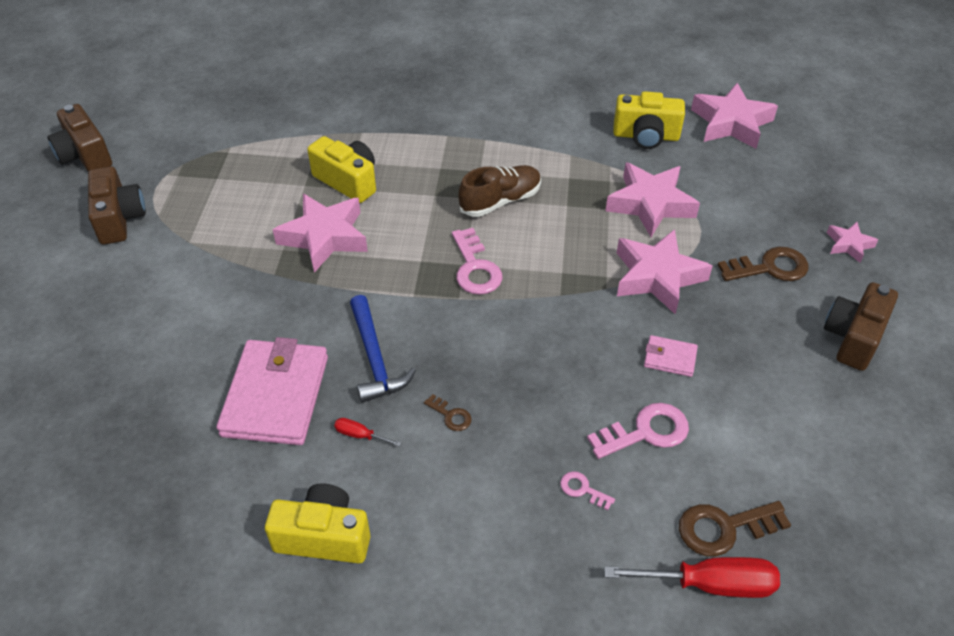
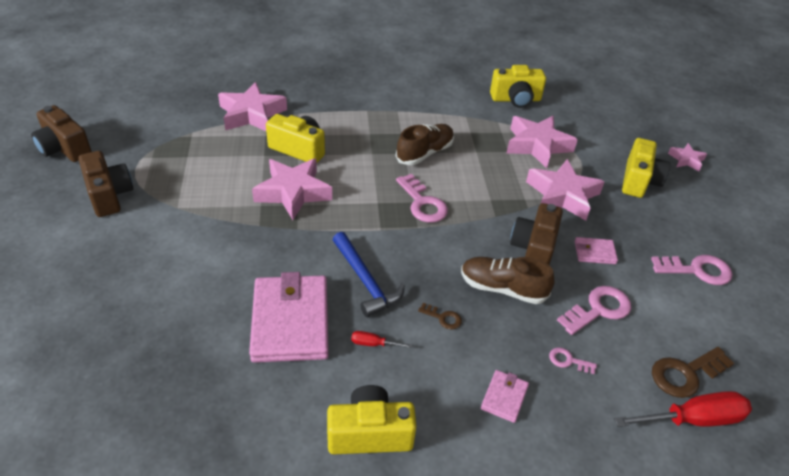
camera: 15 degrees left, 5 degrees down
(489, 521) = (504, 397): none -> pink wallet
(535, 389) = (502, 288): none -> brown shoe
(731, 123) = (572, 86): pink star -> pink star (251, 114)
(769, 267) = (639, 181): brown key -> yellow camera
(797, 398) = (697, 270): none -> pink key
(853, 337) = (716, 222): brown camera -> brown camera (533, 249)

